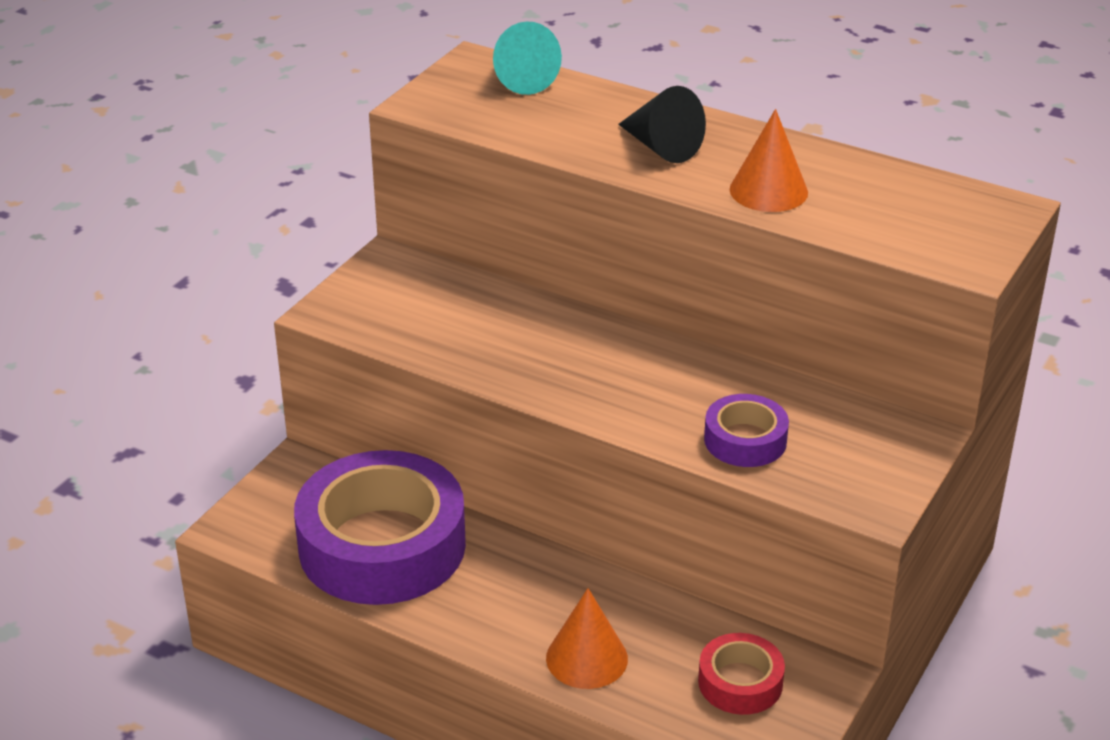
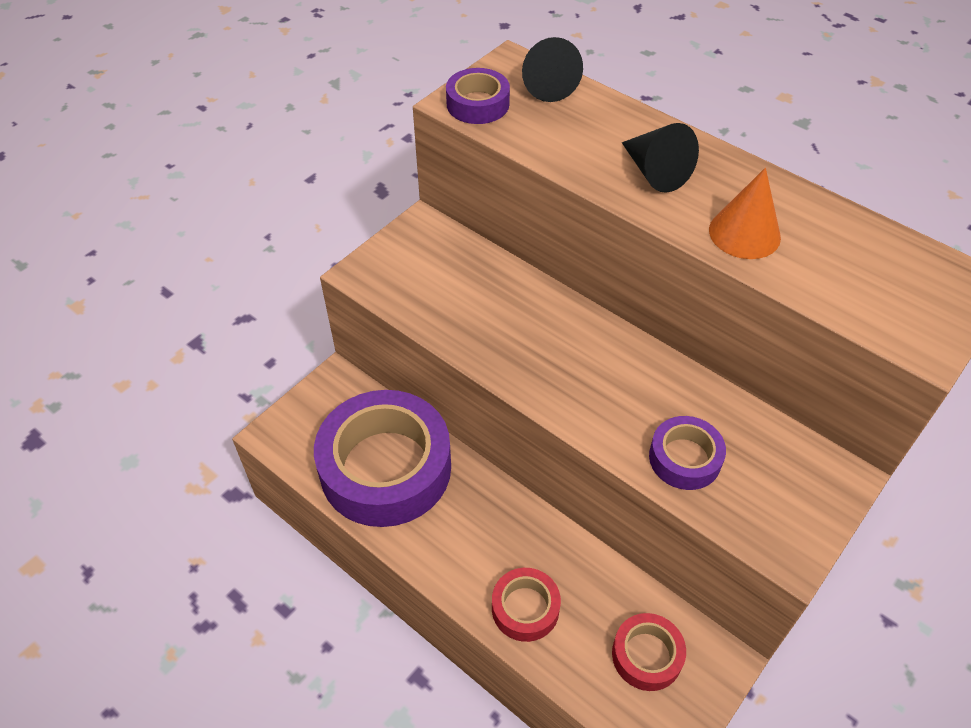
camera: 10 degrees right, 15 degrees up
(445, 103) = (477, 104): none -> purple tape
(521, 79) = (547, 84): turquoise cone -> black cone
(586, 658) = (525, 608): orange cone -> red tape

